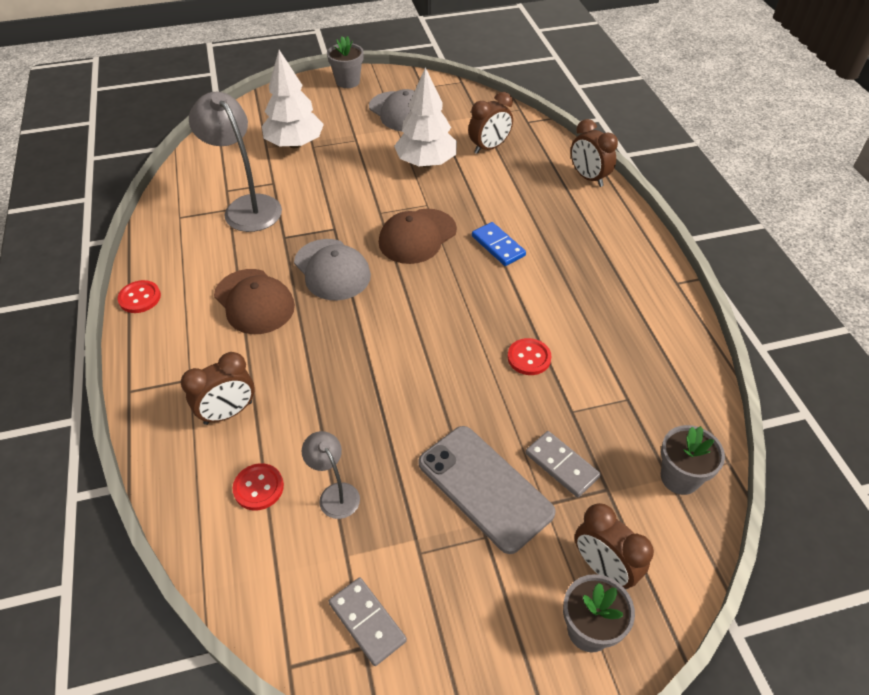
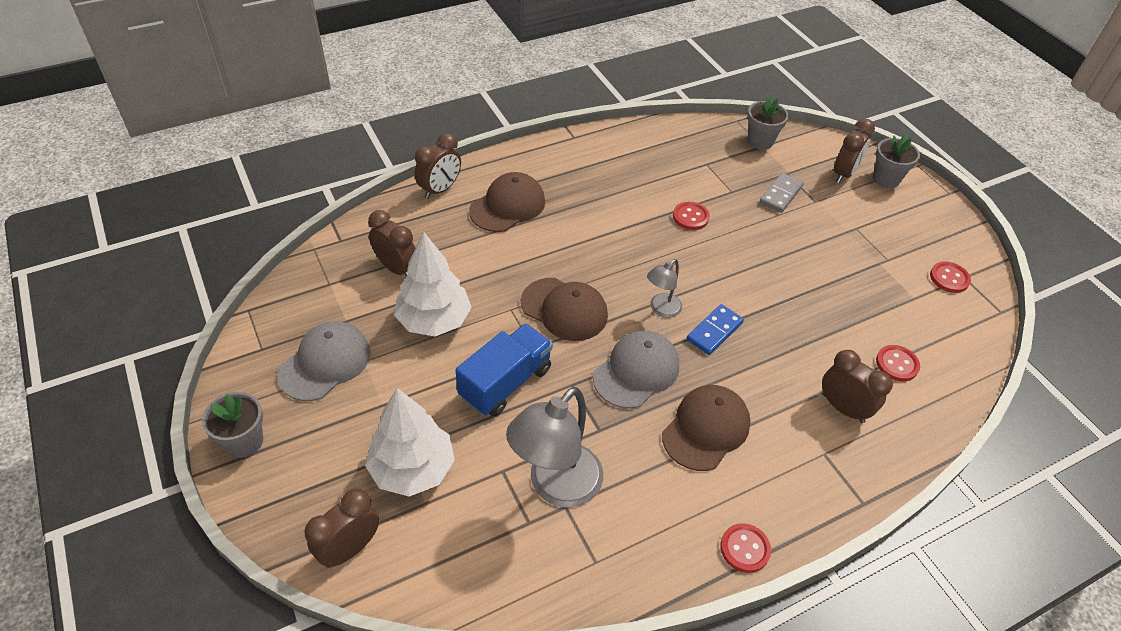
camera: 105 degrees left, 0 degrees up
(251, 117) = (349, 548): none -> brown clock
(335, 493) = (873, 314): grey lamp -> grey lamp (661, 309)
(350, 193) = (505, 383): none -> blue truck
(367, 622) = (949, 278): grey domino -> red button
(485, 487) = (820, 232): grey phone -> none
(498, 246) = (561, 247): blue domino -> blue domino (714, 331)
(561, 218) = (507, 206): none -> brown cap

